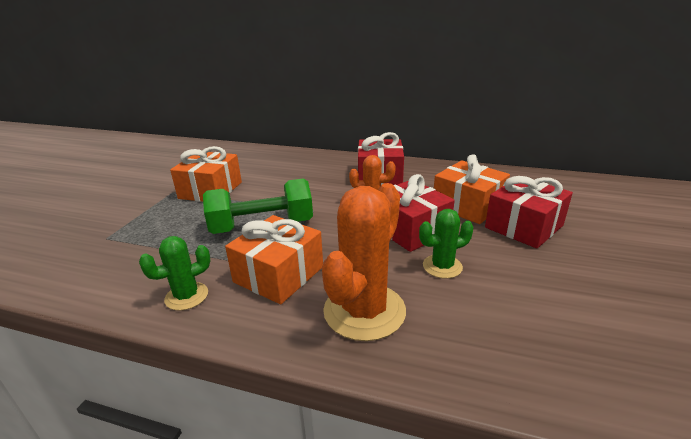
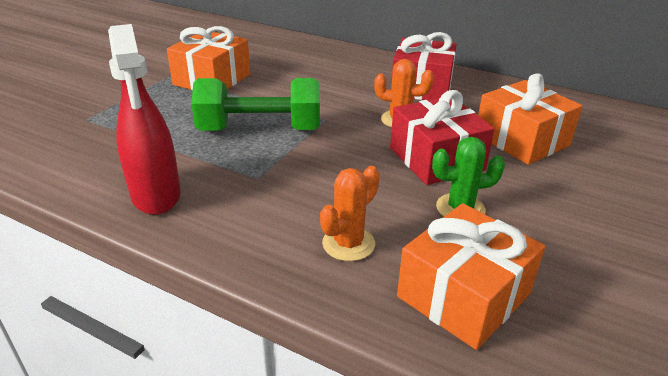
camera: 10 degrees right, 5 degrees up
(186, 296) = (156, 195): green cactus -> red spray bottle
(279, 274) = (263, 187): orange gift -> orange gift (463, 295)
(364, 311) = (348, 244): orange cactus -> orange cactus, size x0.54
(524, 226) = (585, 176): red gift -> none

